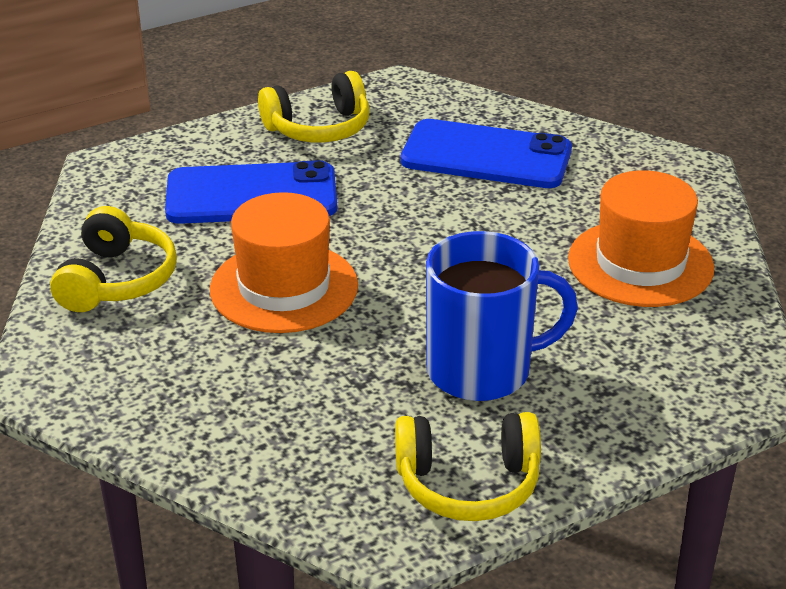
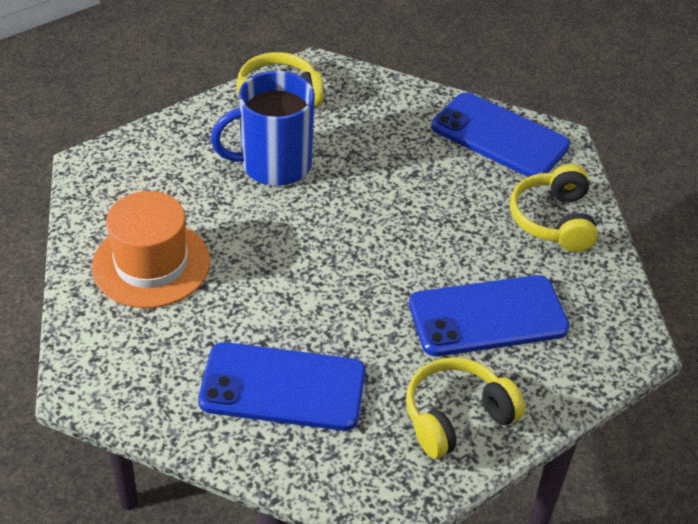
camera: 170 degrees right, 10 degrees up
(127, 392) = (499, 137): none -> blue phone
(284, 287) = (427, 222): orange hat -> none

